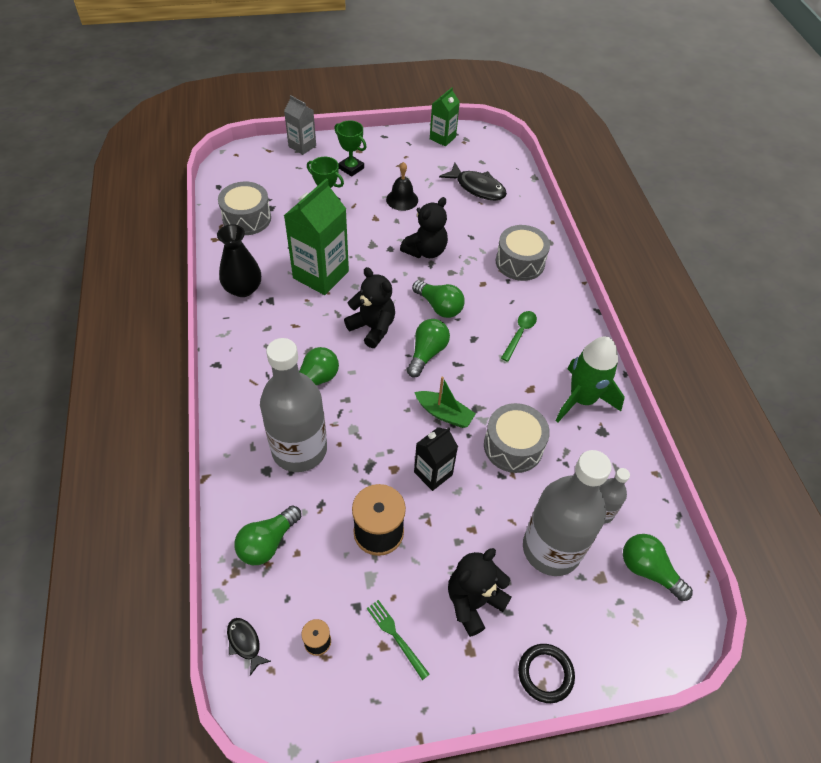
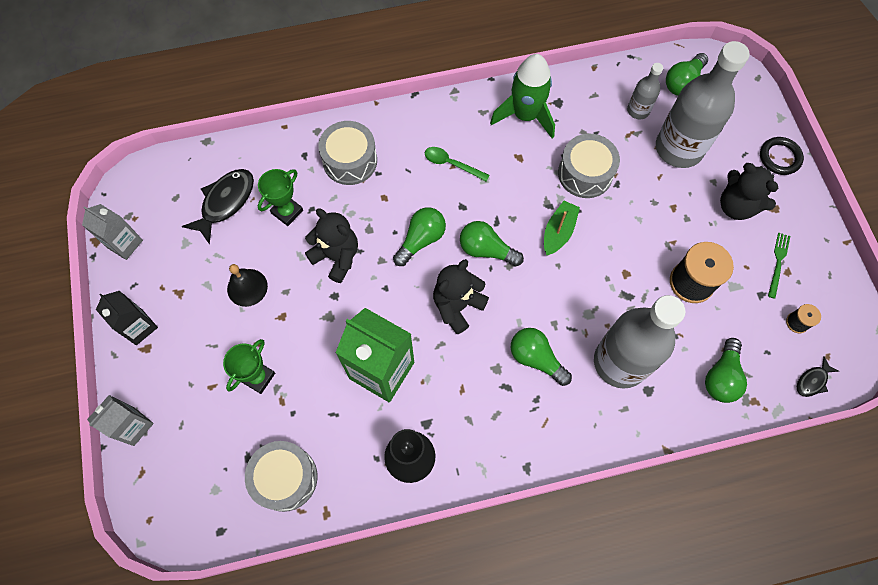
camera: 90 degrees left, 15 degrees up
(267, 542) = (721, 377): green light bulb -> green light bulb turned 75 degrees clockwise
(351, 168) = (184, 354): green trophy -> green trophy (287, 212)
(396, 636) = (778, 263): green fork -> green fork turned 150 degrees clockwise
(433, 473) = (625, 240): black carton -> black carton (139, 327)
(442, 138) = (125, 244): green carton -> grey carton

